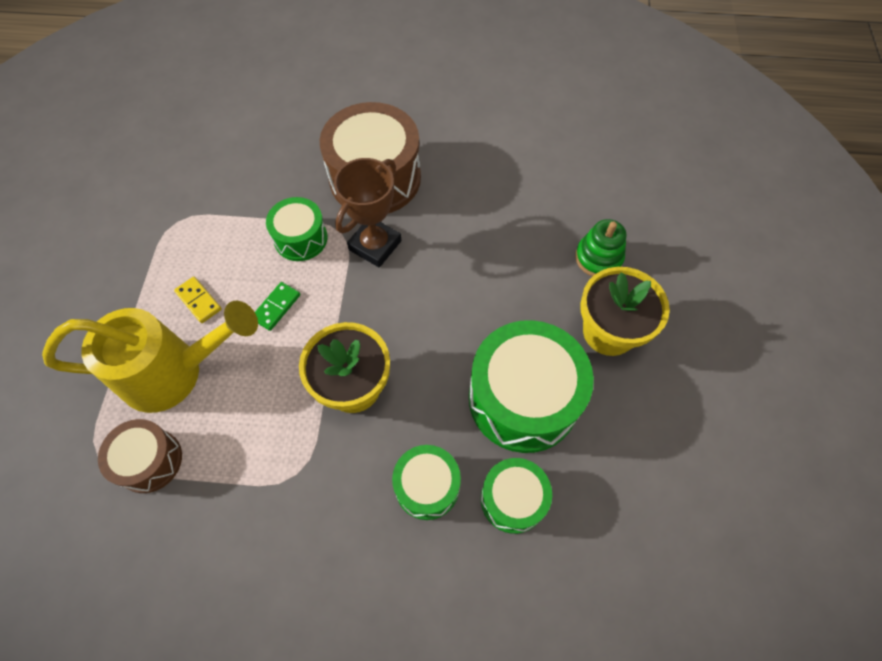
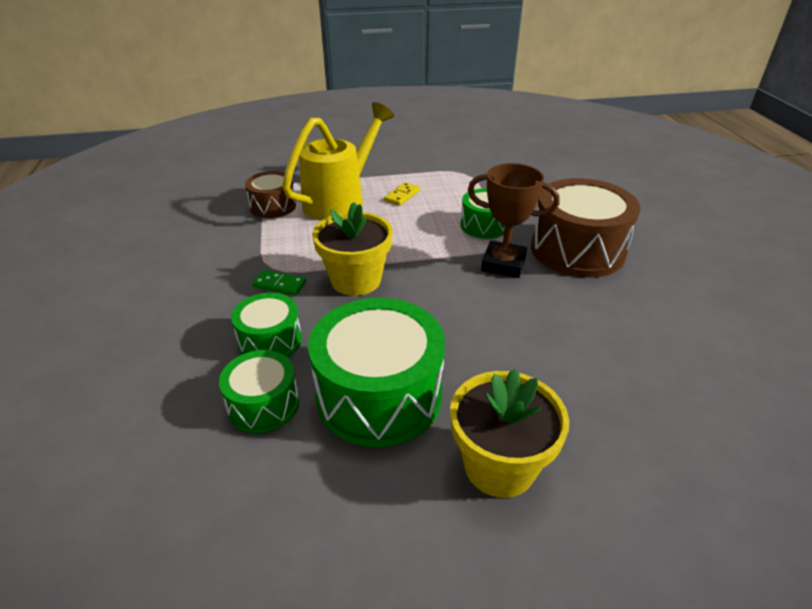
camera: 75 degrees right, 25 degrees down
(175, 372) = (341, 200): yellow watering can -> yellow watering can turned 120 degrees counterclockwise
(276, 307) = (413, 228): green domino -> green domino (279, 284)
(598, 258) = (604, 440): green stacking toy -> none

